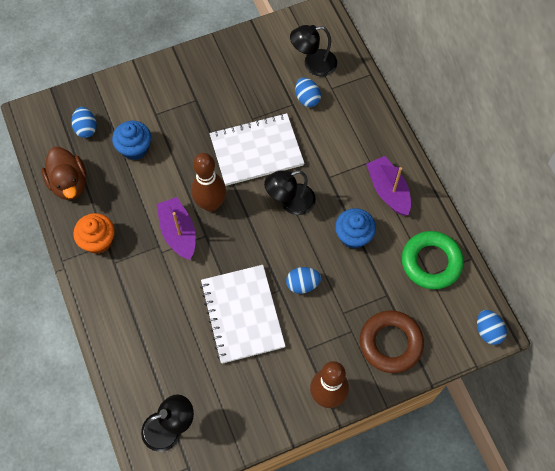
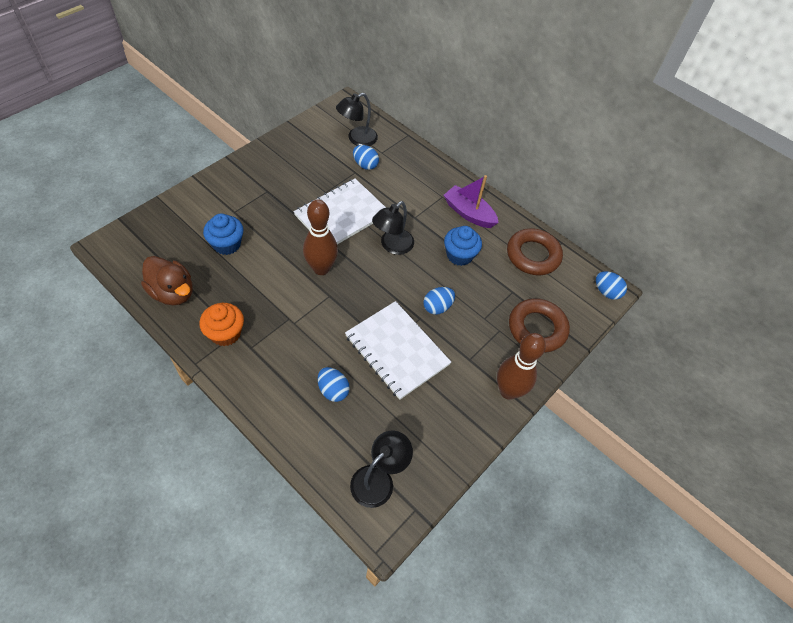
camera: 30 degrees left, 10 degrees down
(86, 128) = (170, 241): blue egg -> blue egg (333, 390)
(178, 233) = (302, 301): purple boat -> none
(431, 262) = (533, 255): green ring -> brown ring

